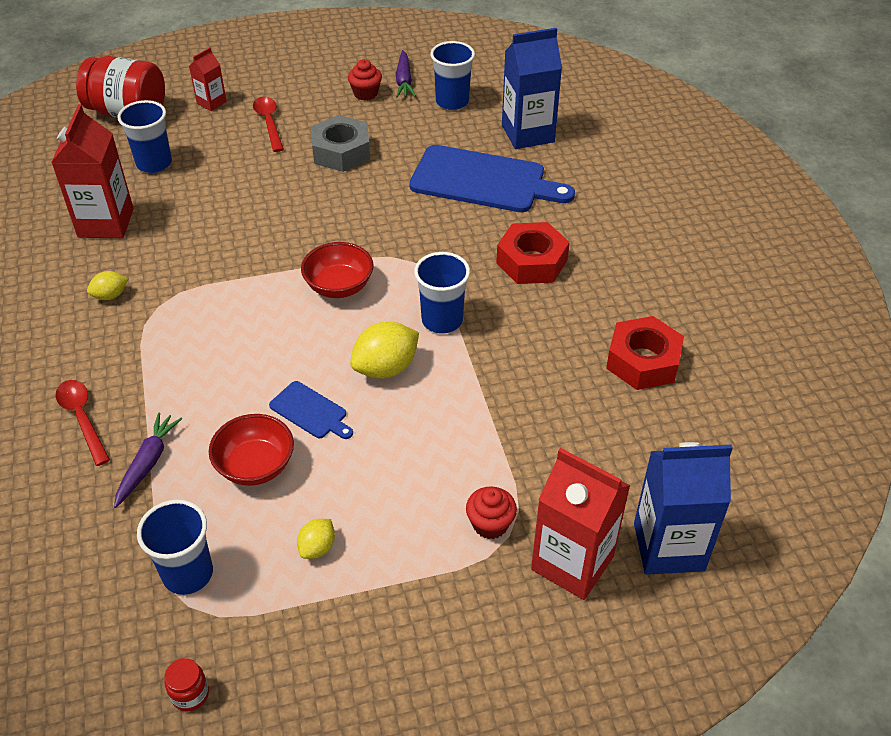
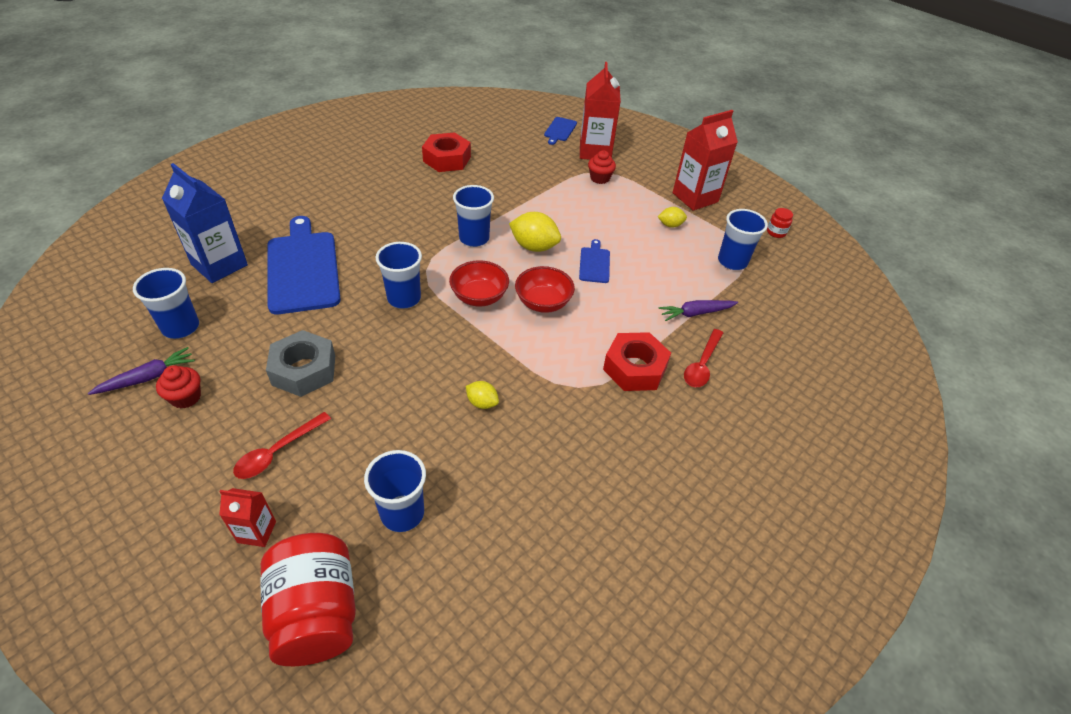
camera: 125 degrees left, 0 degrees up
(106, 223) = (516, 492): red carton -> red carton (695, 197)
(110, 296) = (593, 424): yellow lemon -> yellow lemon (482, 403)
(255, 466) = (651, 268): red bowl -> red bowl (543, 303)
(382, 233) = (404, 298): none -> blue cup
(532, 261) = (387, 219): red nut -> red nut (634, 368)
(668, 547) = (560, 130): blue carton -> blue cutting board

